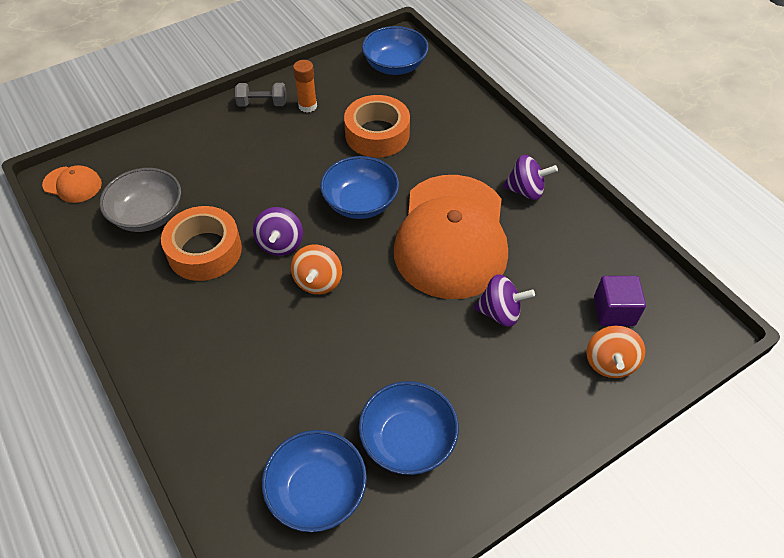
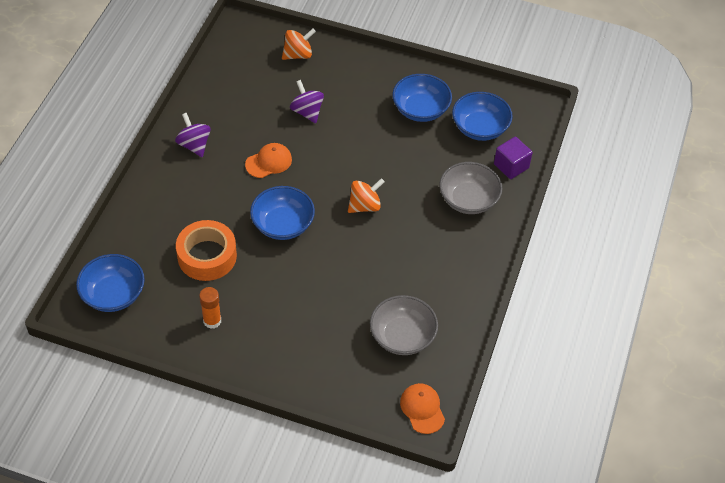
camera: 130 degrees left, 0 degrees up
(204, 251) = (398, 280): orange tape -> none
(228, 387) = (468, 200): none -> grey bowl
(262, 104) = (235, 353): grey dumbbell -> none
(280, 244) = (355, 244): purple spinning top -> none
(451, 236) = (269, 162): orange cap -> orange cap, size x0.40
(614, 311) = (260, 66): purple cube -> purple cube (511, 166)

